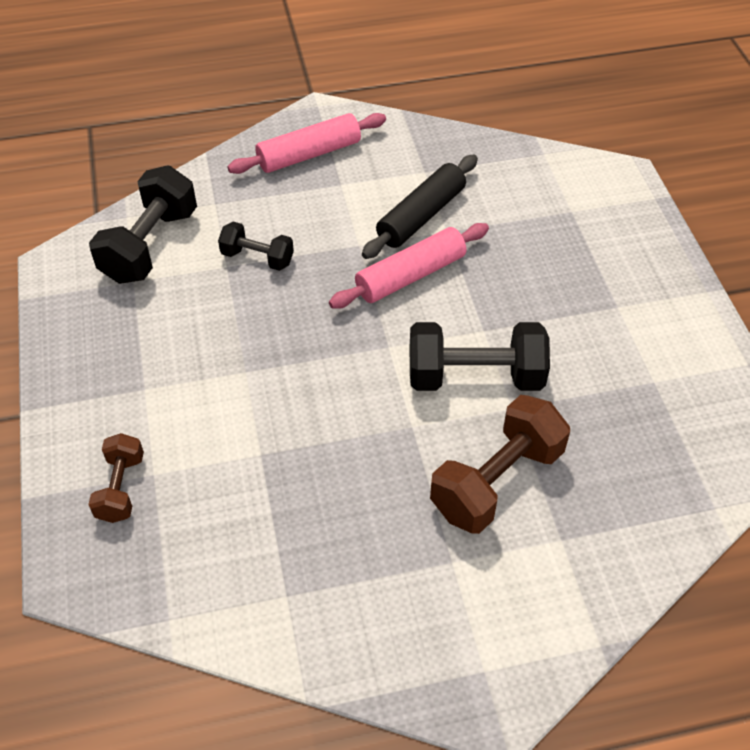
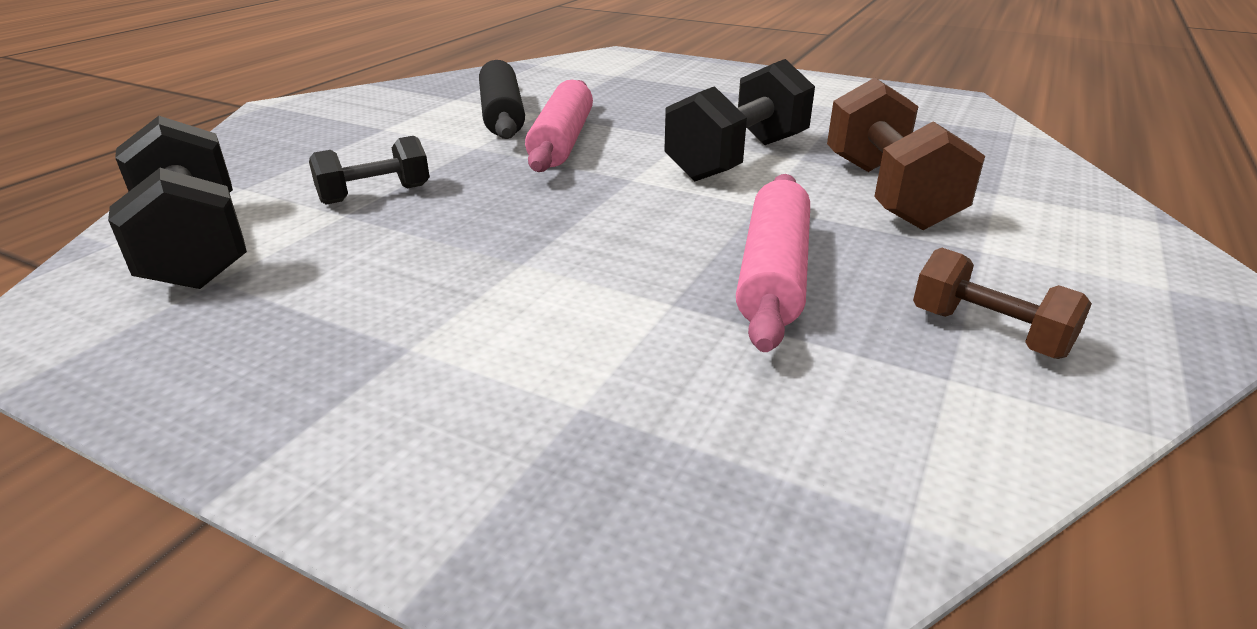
camera: 50 degrees left, 20 degrees down
(121, 488) = (561, 454): brown dumbbell -> brown dumbbell (988, 332)
(309, 154) = (312, 127): pink rolling pin -> pink rolling pin (773, 273)

